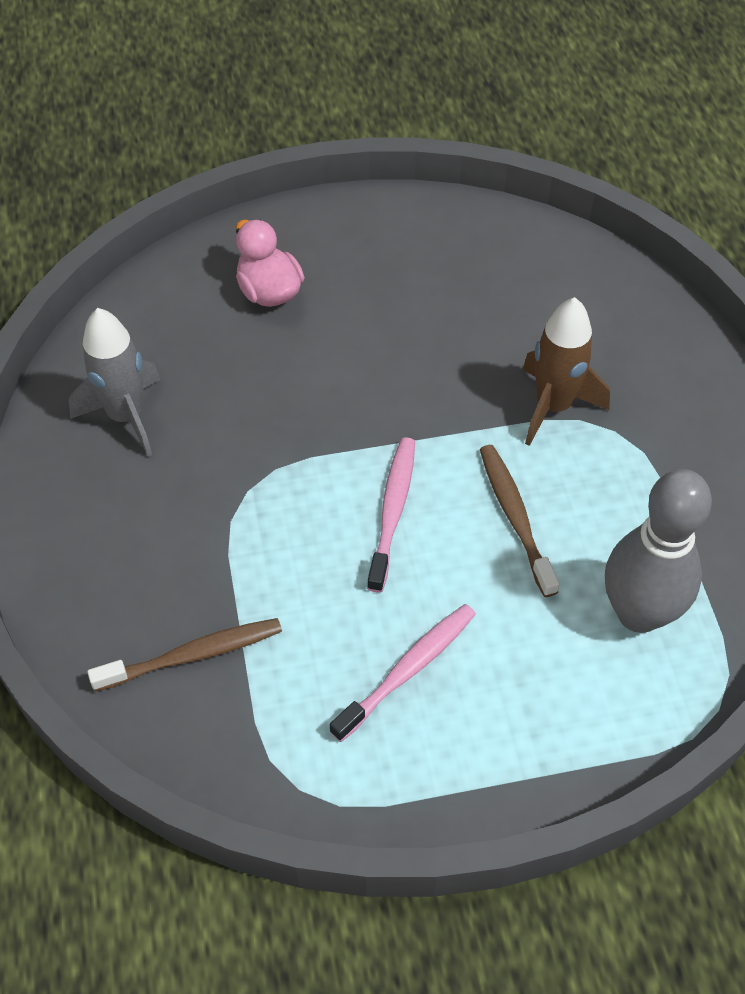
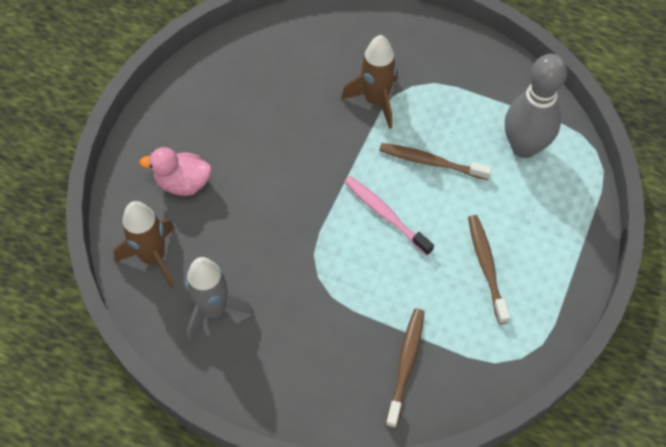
camera: 55 degrees left, 5 degrees up
(152, 323) = (153, 257): none -> brown rocket
(408, 670) = (486, 266): pink toothbrush -> brown toothbrush

